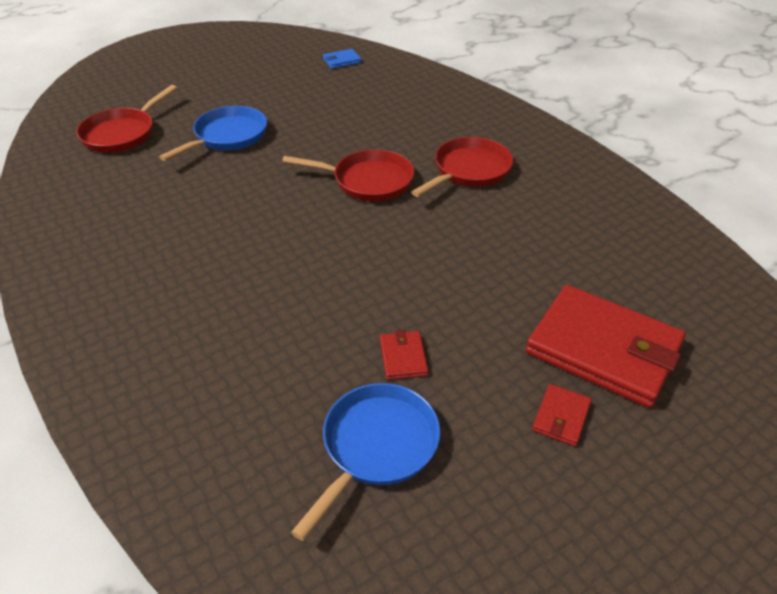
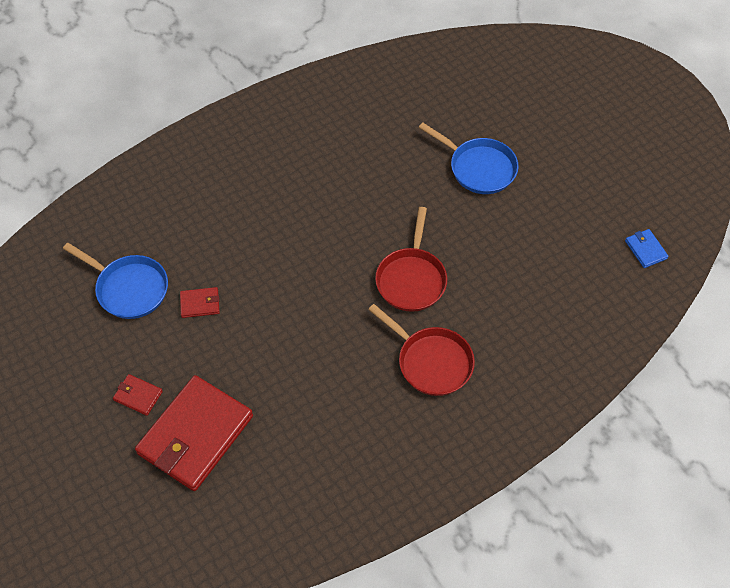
camera: 90 degrees right, 15 degrees up
(122, 133) = (479, 93): red pan -> none

